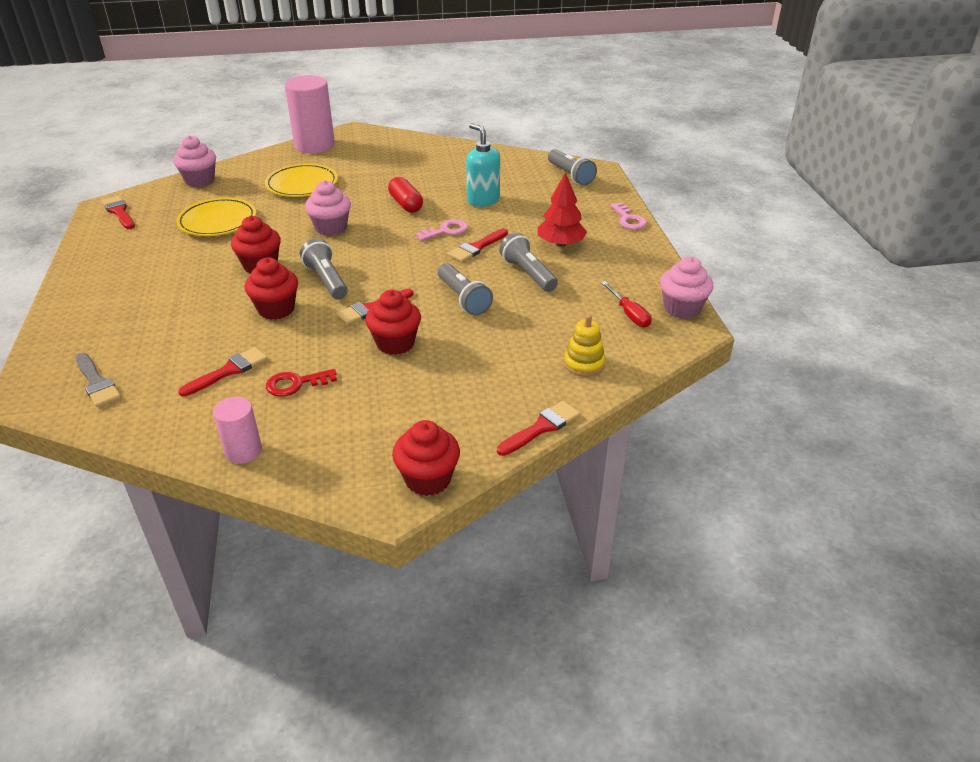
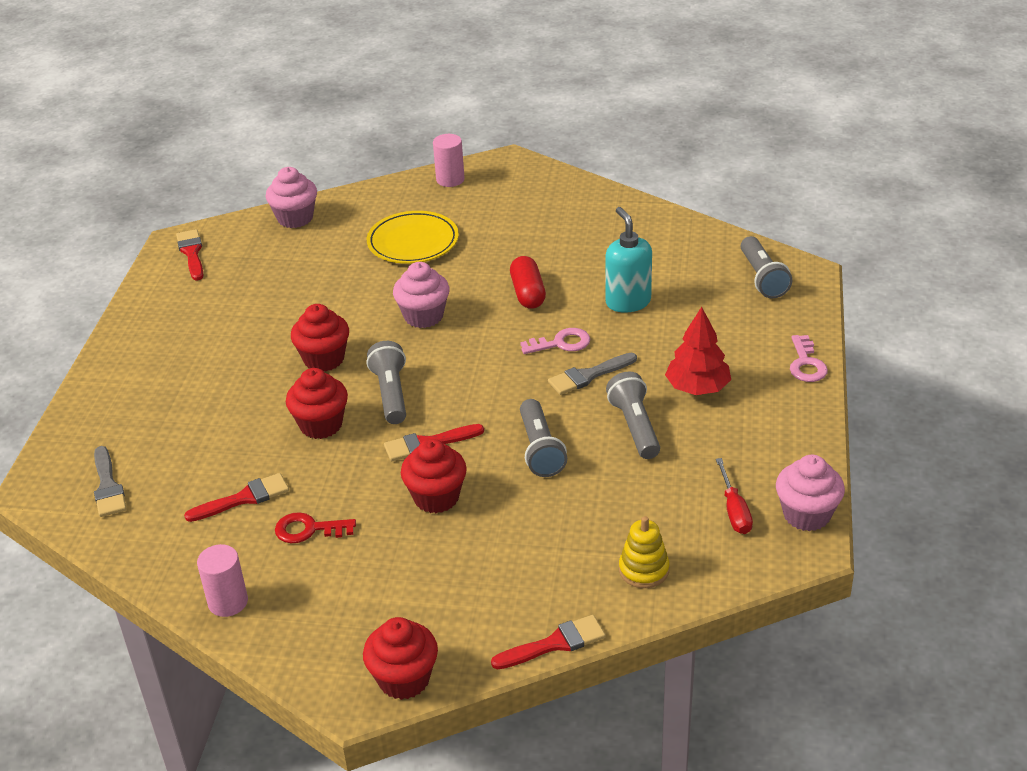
camera: 20 degrees right, 0 degrees up
(217, 221) = (296, 284): yellow plate -> none
(314, 145) = (450, 179): pink cylinder -> pink cylinder, size x0.54
(477, 247) = (588, 375): red brush -> grey brush

